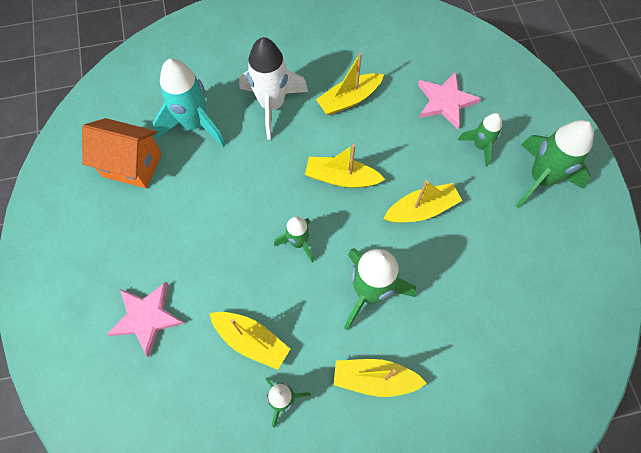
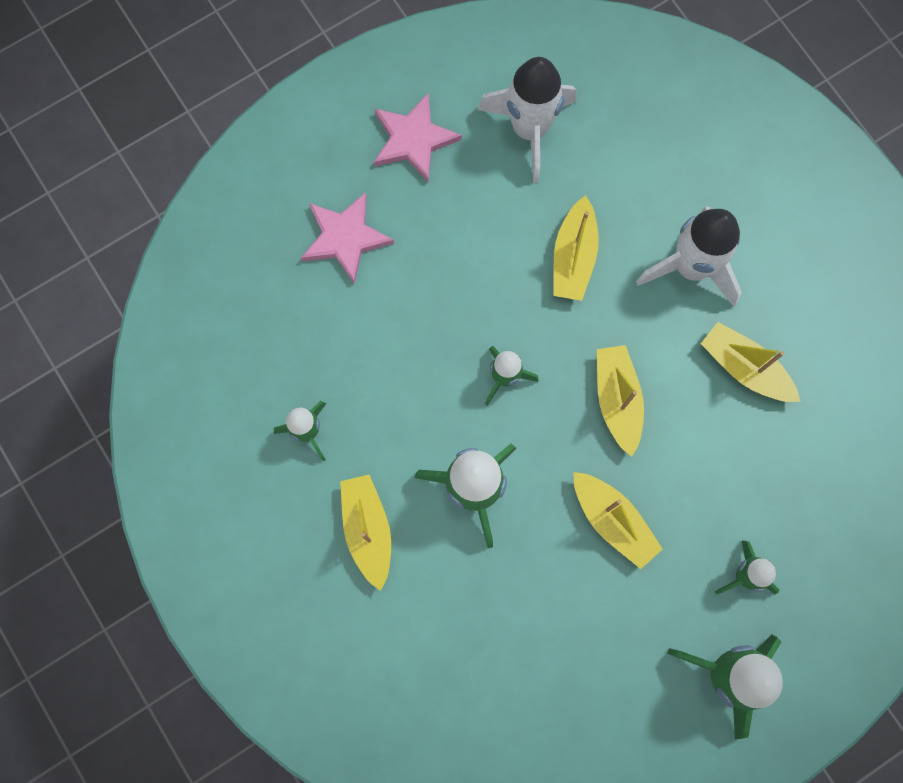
camera: 70 degrees right, 10 degrees up
(132, 165) = (529, 129): orange house -> white rocket
(195, 124) = (620, 179): turquoise rocket -> none
(251, 340) = (361, 369): yellow boat -> yellow boat (573, 257)
(445, 102) = (799, 505): pink star -> pink star (413, 140)

